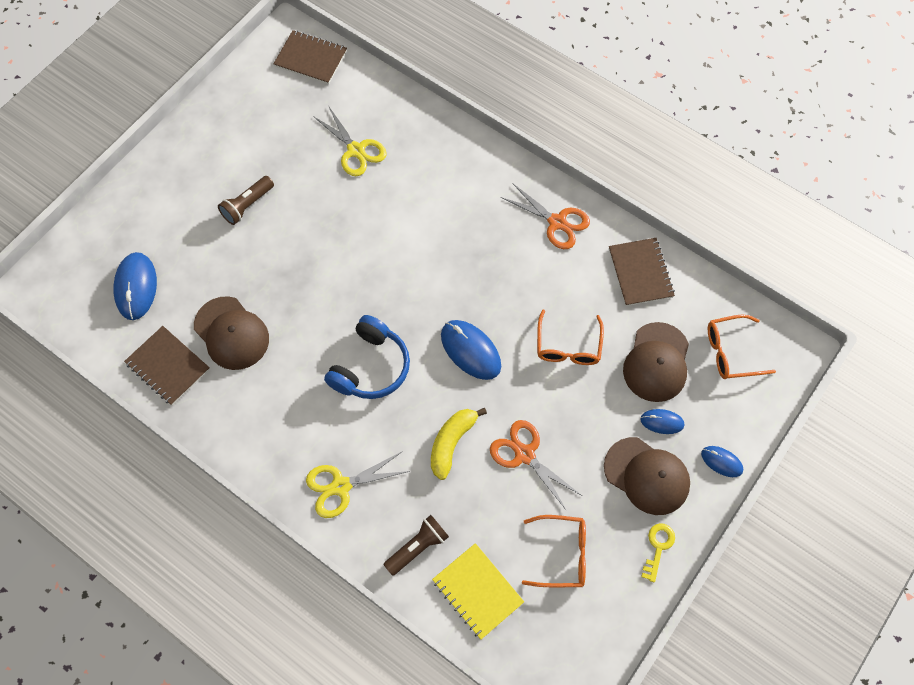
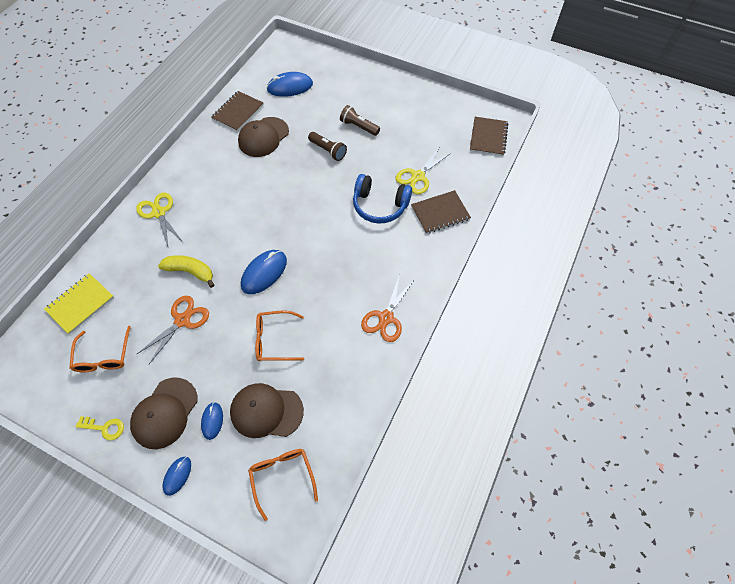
camera: 80 degrees right, 5 degrees down
(371, 367) = (246, 214): blue headphones -> blue headphones (380, 205)
(417, 547) = (114, 263): brown flashlight -> brown flashlight (328, 150)
(640, 273) = (350, 389): brown notebook -> brown notebook (440, 213)

